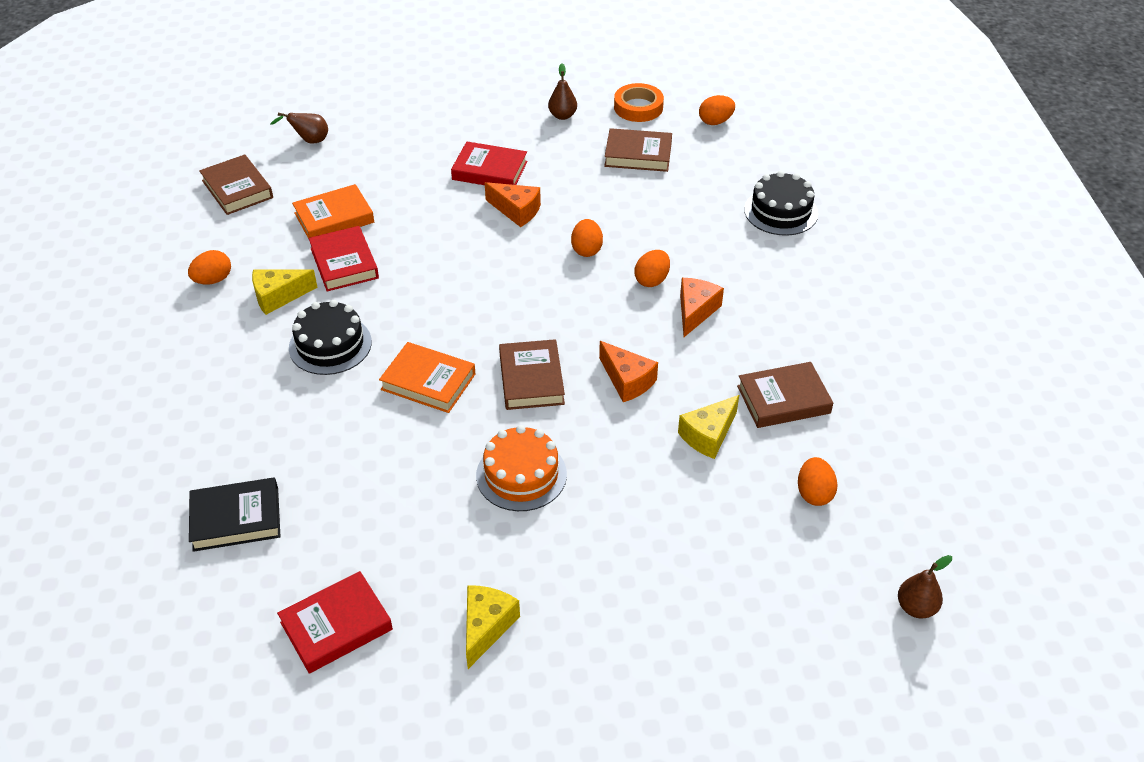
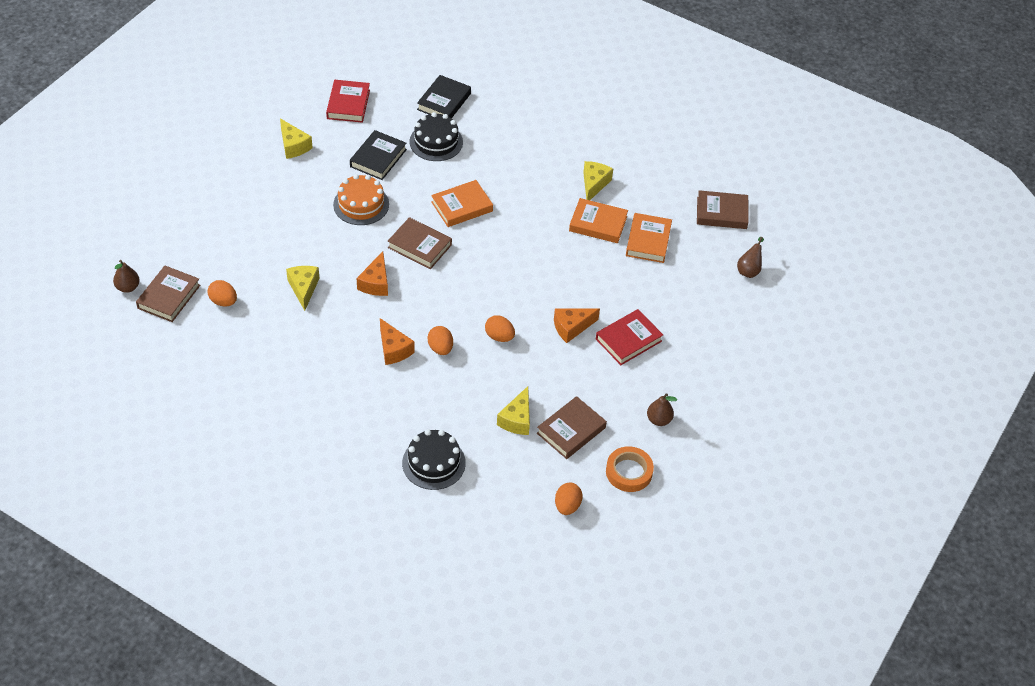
camera: 125 degrees right, 5 degrees up
(213, 280) = (636, 166): orange egg -> none
(330, 345) = (531, 185): black cake -> black cake (436, 142)
(344, 263) = (598, 224): red book -> orange book
(419, 514) = (378, 158): none -> black book
(627, 380) = (375, 283): orange cheese -> orange cheese turned 75 degrees counterclockwise
(668, 189) = (517, 419): none -> yellow cheese
(783, 399) = (290, 337): brown book -> brown book (169, 297)

